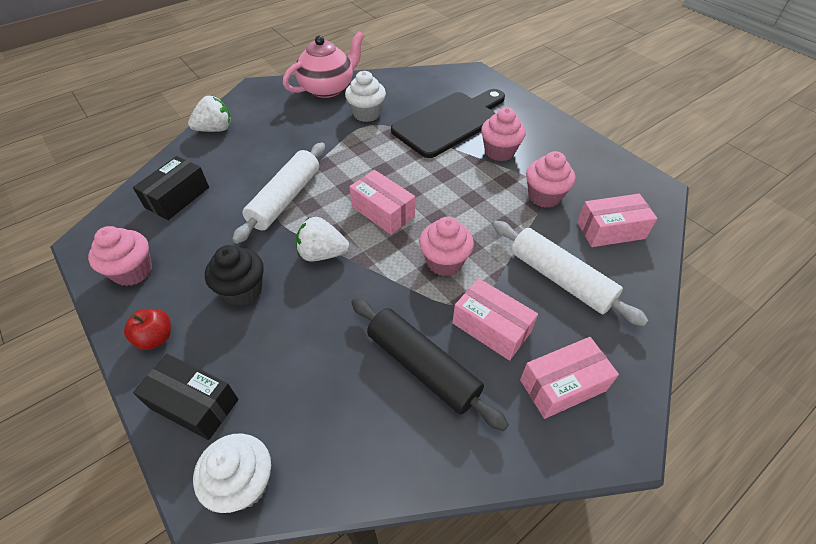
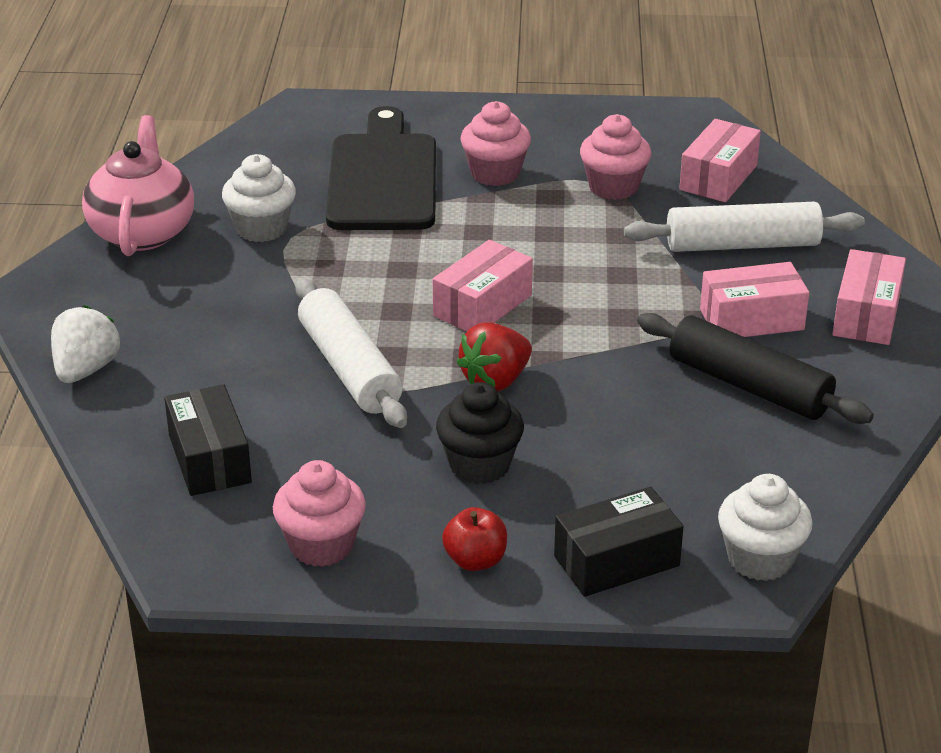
camera: 50 degrees left, 15 degrees down
(322, 254) = (495, 381): white strawberry -> red strawberry
(383, 212) = (482, 305): pink box -> pink box turned 45 degrees counterclockwise
(423, 367) = (749, 386): black rolling pin -> black rolling pin turned 45 degrees clockwise
(444, 262) = (624, 303): pink cupcake -> none

